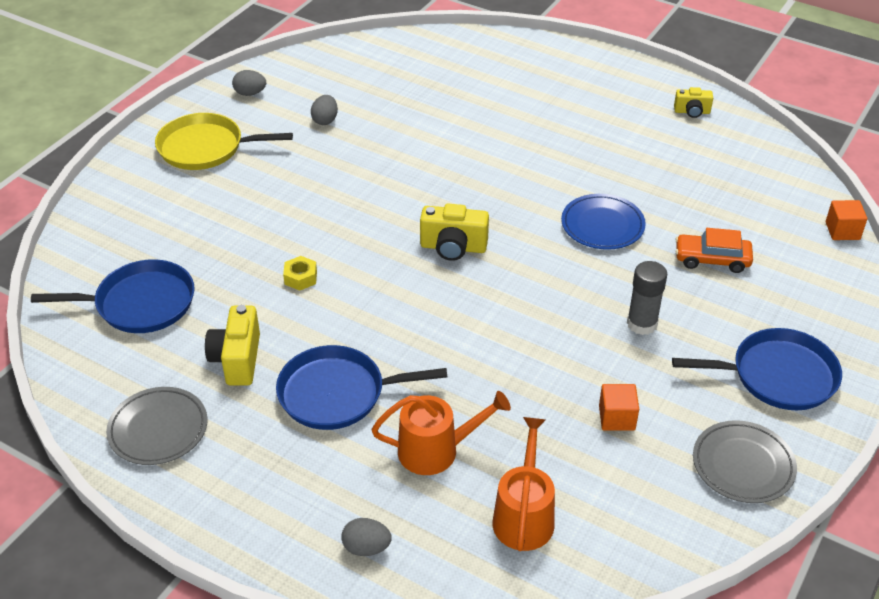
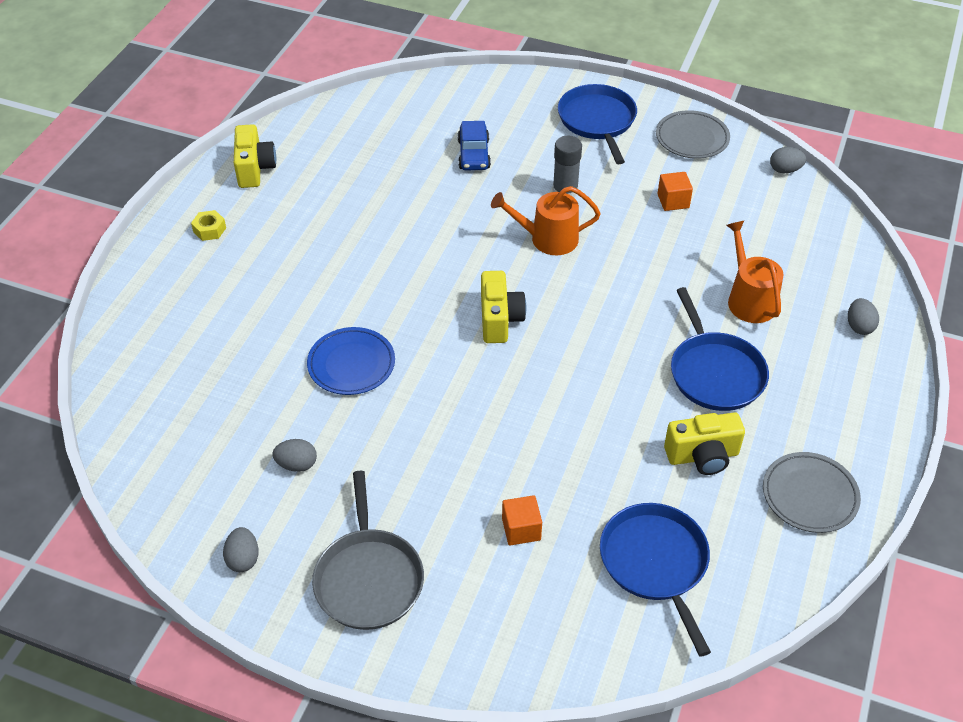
camera: 100 degrees left, 5 degrees up
(205, 148) = (368, 578): yellow pan -> grey pan
(300, 278) = (575, 430): yellow nut -> yellow nut (209, 230)
(524, 516) = (788, 243): orange watering can -> orange watering can (548, 239)
(602, 225) = (443, 221): blue plate -> blue plate (351, 364)
(671, 554) = (785, 170): none -> grey egg
(692, 112) = (255, 169): yellow camera -> yellow camera, size x1.63
(712, 259) = (473, 154): orange car -> blue car
(842, 231) = (419, 84): orange cube -> orange cube (521, 529)

